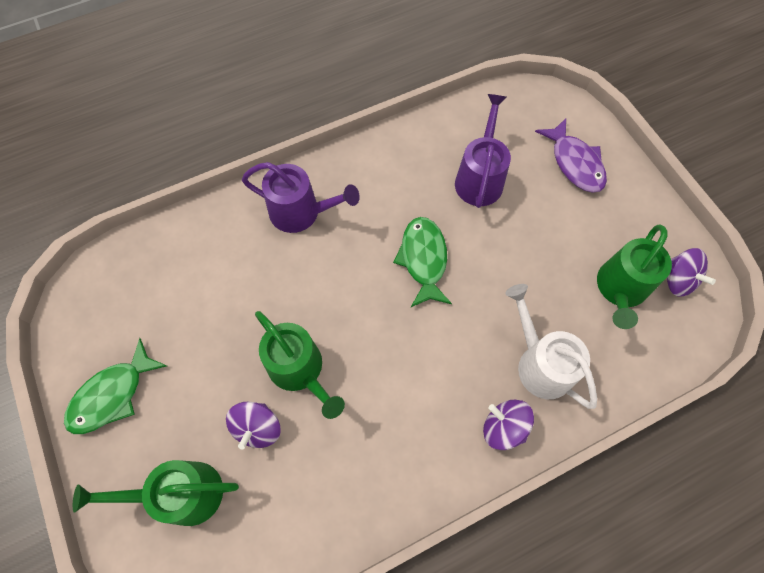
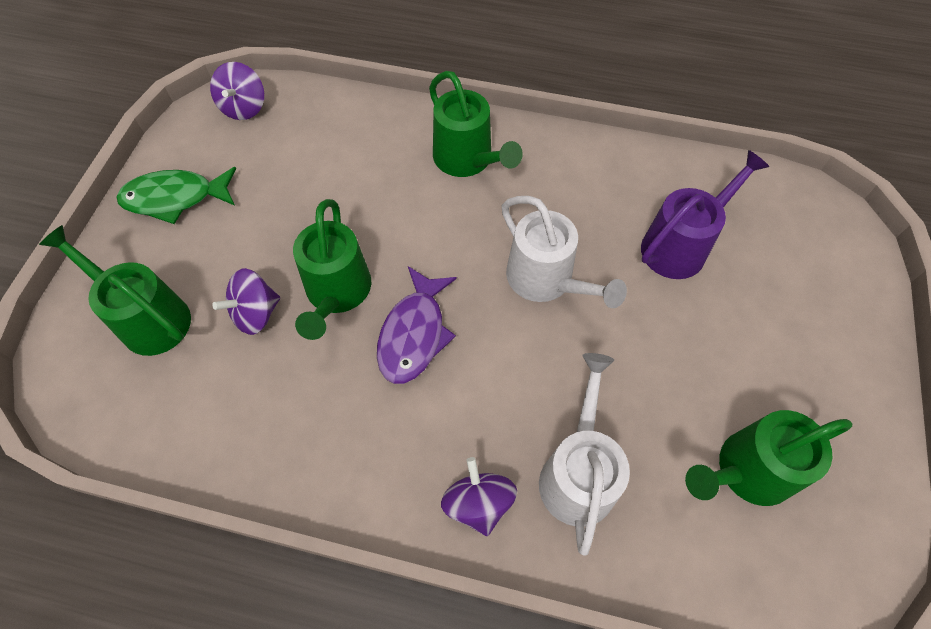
camera: 40 degrees right, 5 degrees down
(301, 213) = (467, 160): purple watering can -> green watering can
(423, 259) = (546, 281): green fish -> white watering can
(575, 163) = (811, 302): purple fish -> purple fish (414, 334)
(677, 280) = (834, 517): purple spinning top -> purple spinning top (244, 107)

